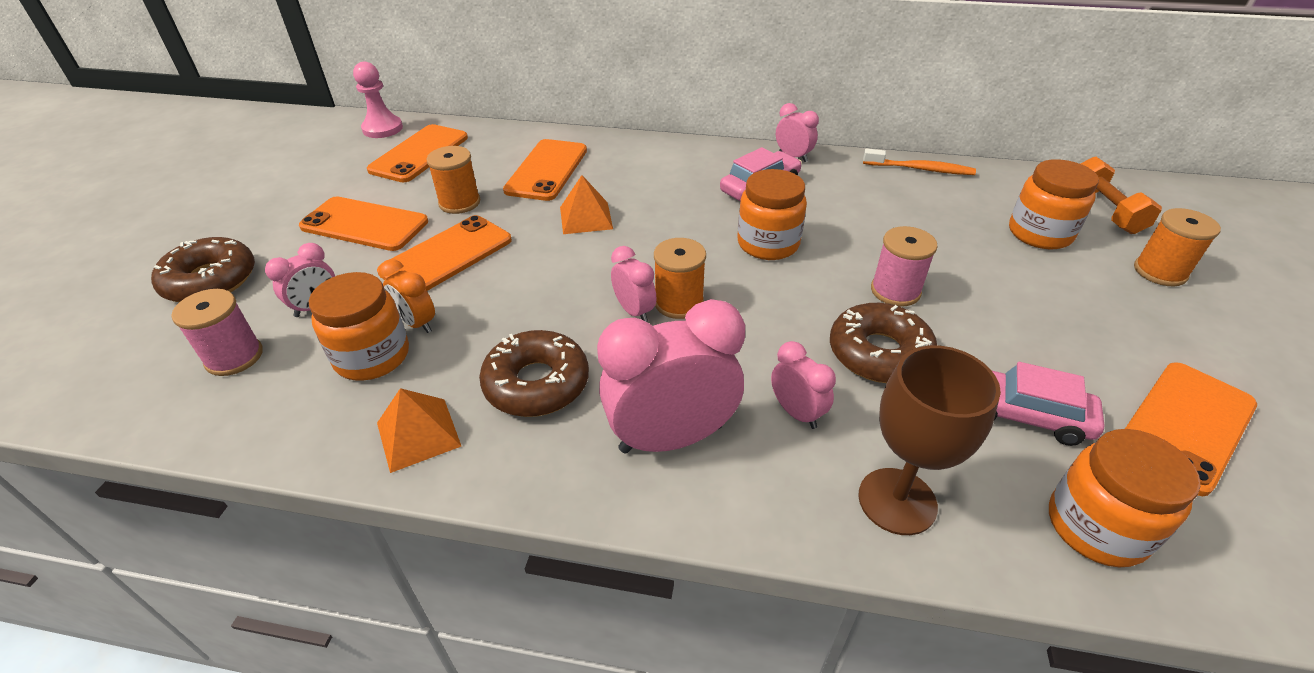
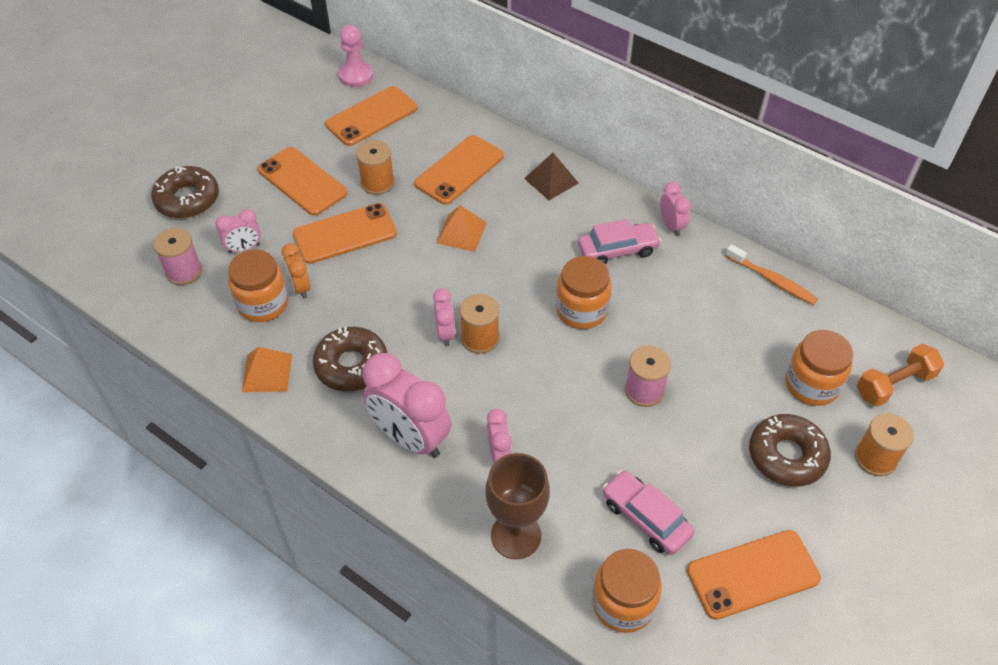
camera: 25 degrees right, 10 degrees up
(649, 154) = (551, 180): none -> brown pyramid
(671, 438) = (410, 438): pink clock -> pink clock turned 150 degrees counterclockwise
(879, 353) = (588, 435): brown donut -> brown donut (786, 456)
(1104, 211) = (894, 384): orange dumbbell -> orange dumbbell turned 45 degrees clockwise

